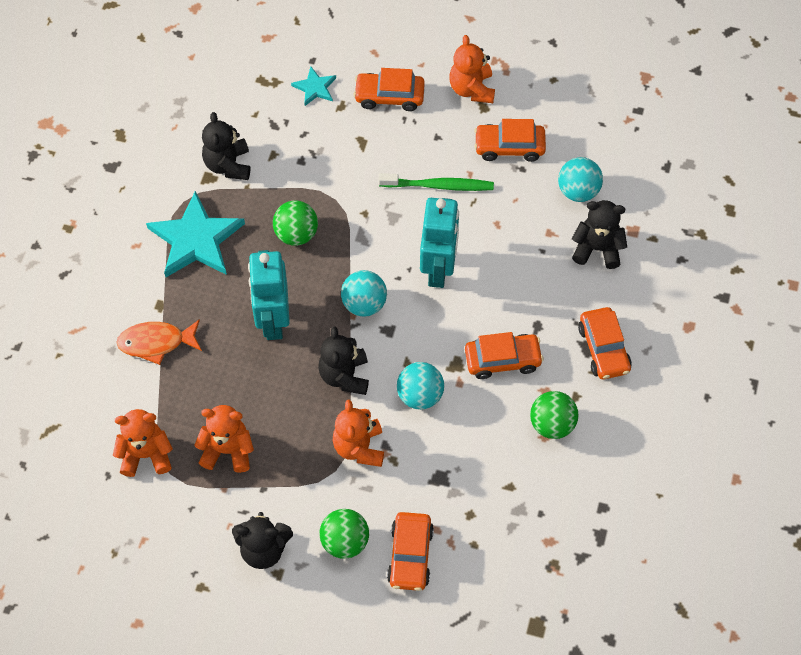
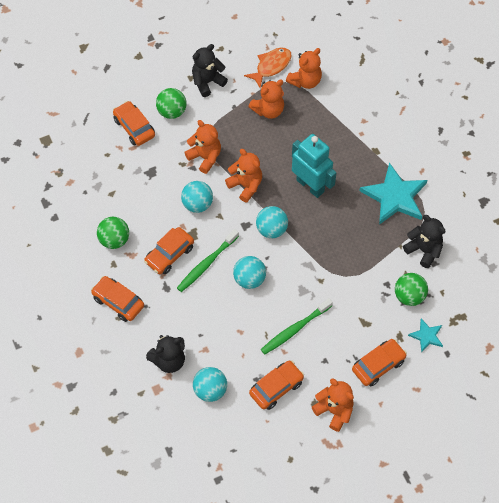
camera: 140 degrees right, 0 degrees up
(156, 342) = (357, 132): orange fish -> orange fish (271, 66)
(296, 234) = (345, 240): green ball -> green ball (409, 296)
(344, 376) = (245, 185): black teddy bear -> orange teddy bear
(438, 269) = (249, 279): turquoise robot -> turquoise ball
(470, 319) = (207, 264): none -> green toothbrush

